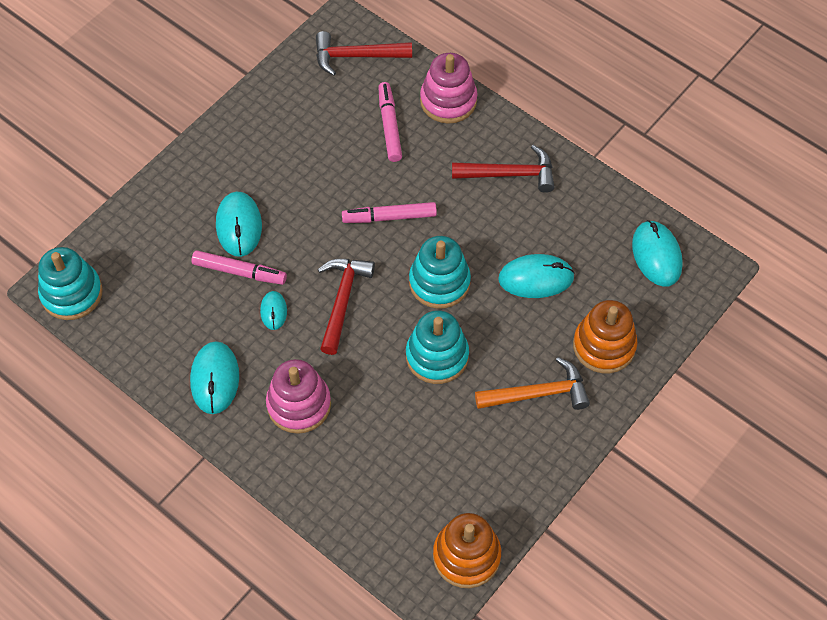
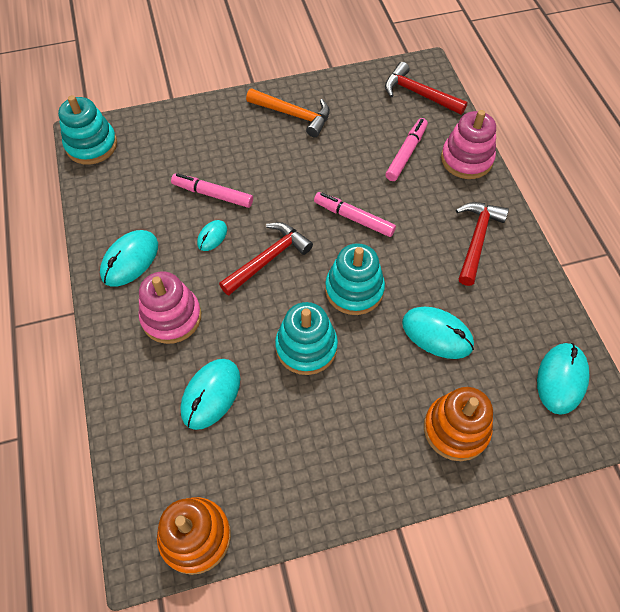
camera: 35 degrees right, 0 degrees up
(239, 226) = (239, 163): turquoise mouse -> turquoise mouse (211, 394)
(239, 271) = (212, 194): pink marker -> pink marker turned 150 degrees clockwise
(510, 174) = (476, 239): red hammer -> red hammer turned 105 degrees counterclockwise
(538, 393) = (366, 433): orange hammer -> orange hammer (294, 115)

